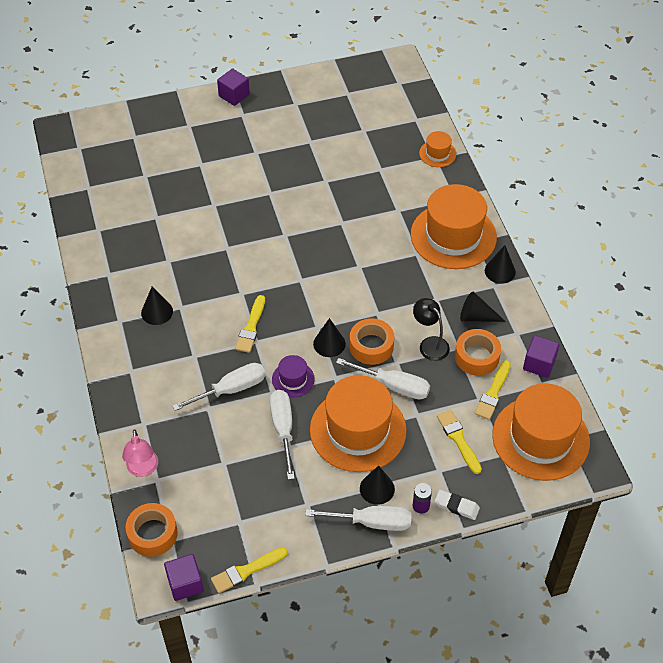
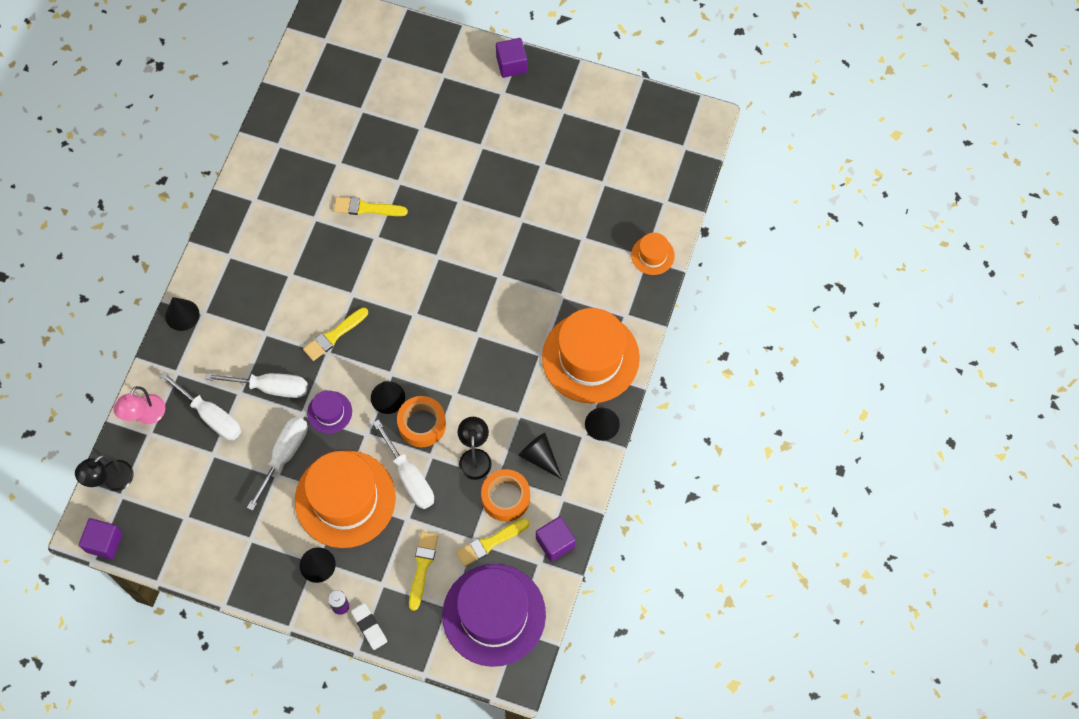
camera: 35 degrees right, 15 degrees up
(152, 534) = (111, 480): orange tape -> black lamp
(157, 312) = (266, 267): black cone -> black cone (182, 315)
(246, 571) = (158, 565): yellow brush -> yellow brush (366, 208)
(371, 522) = (289, 592): white screwdriver -> white screwdriver (211, 416)
(540, 438) = (494, 615): orange hat -> purple hat

